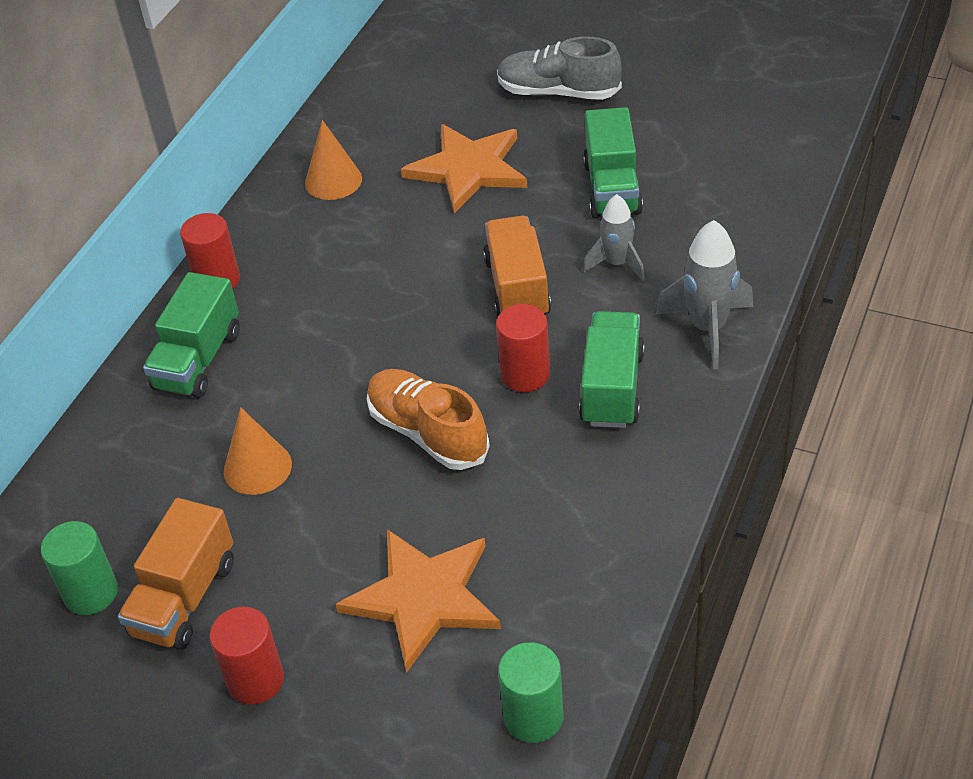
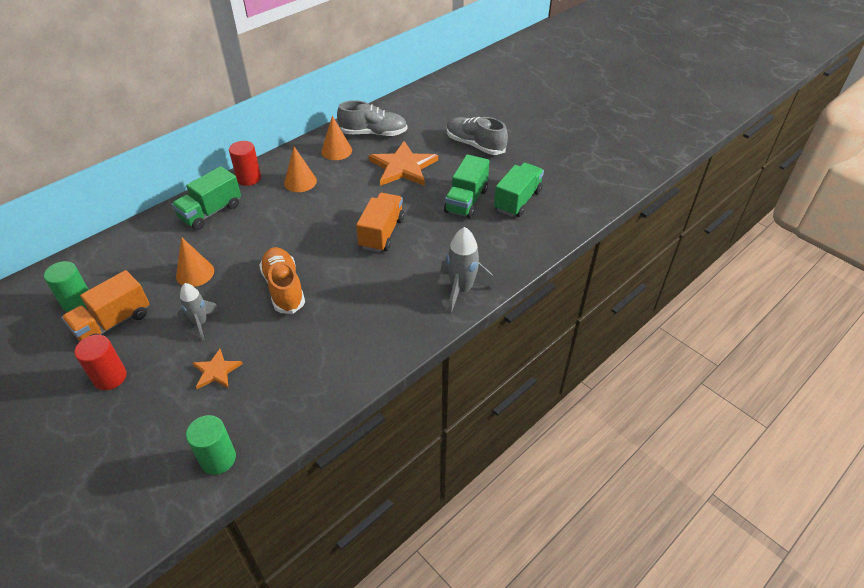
camera: 20 degrees right, 0 degrees up
(313, 254) = (300, 182): none -> orange cone
(373, 129) = (373, 133): none -> grey shoe
(423, 598) = (216, 371): orange star -> orange star, size x0.53
(525, 374) = (352, 278): red cylinder -> none
(612, 388) = (389, 302): green truck -> green truck (517, 200)
(617, 264) = (440, 239): grey rocket -> grey rocket (200, 323)

